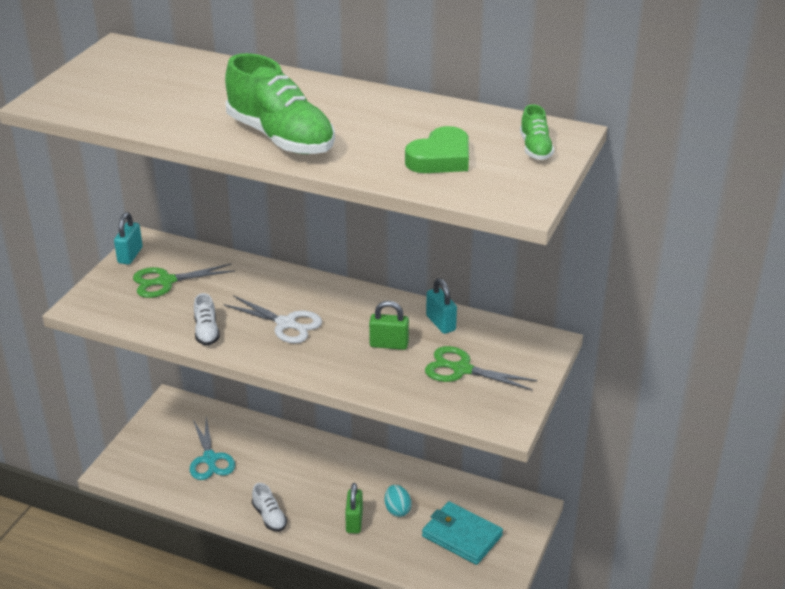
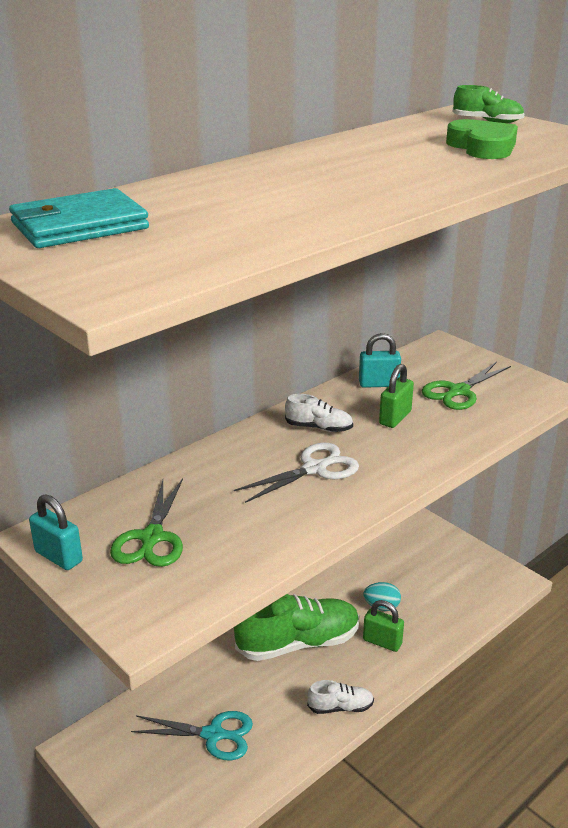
camera: 65 degrees left, 5 degrees down
(206, 331) = (288, 527): white shoe -> white shoe (319, 428)
(281, 137) = (378, 191): green shoe -> green shoe (298, 643)
(462, 536) = (437, 576): turquoise wallet -> turquoise wallet (79, 226)

